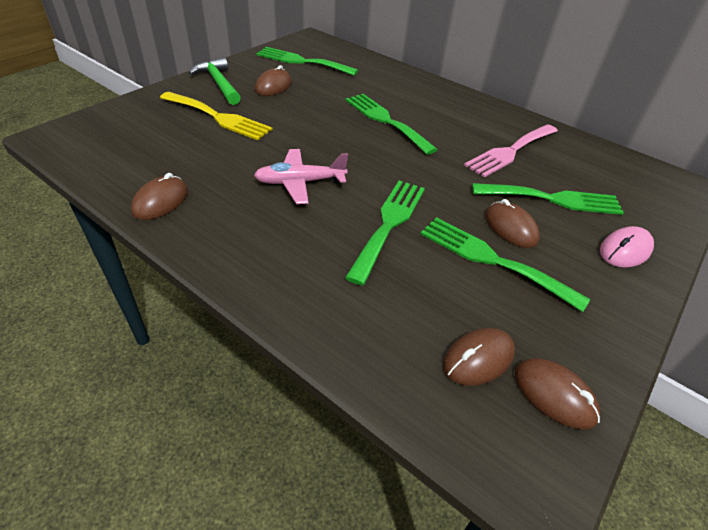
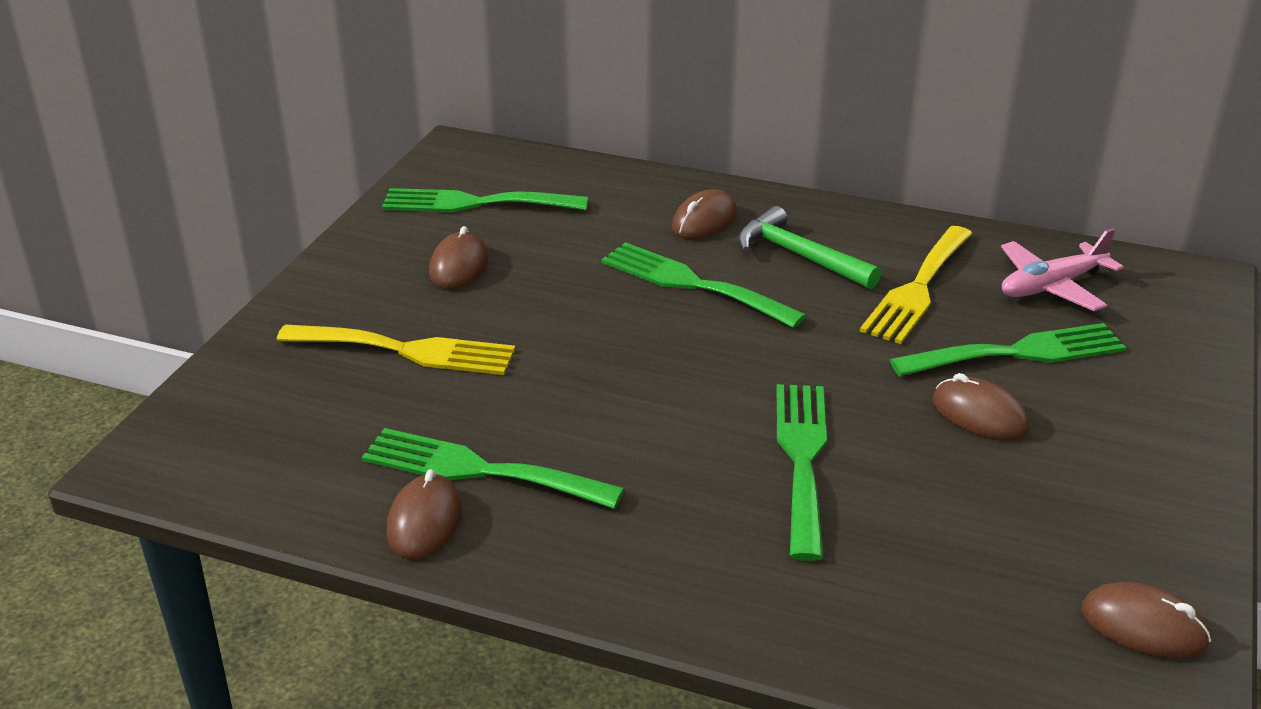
camera: 15 degrees left, 10 degrees down
(218, 83) = (357, 285): green hammer -> green hammer (799, 256)
(300, 182) = (624, 429): pink plane -> pink plane (1051, 286)
(478, 359) = (1028, 611): brown mouse -> brown mouse (704, 221)
(492, 260) = (978, 471): green fork -> green fork (479, 470)
(510, 151) = (918, 289): pink fork -> yellow fork
(625, 250) = (1150, 405): pink mouse -> none

